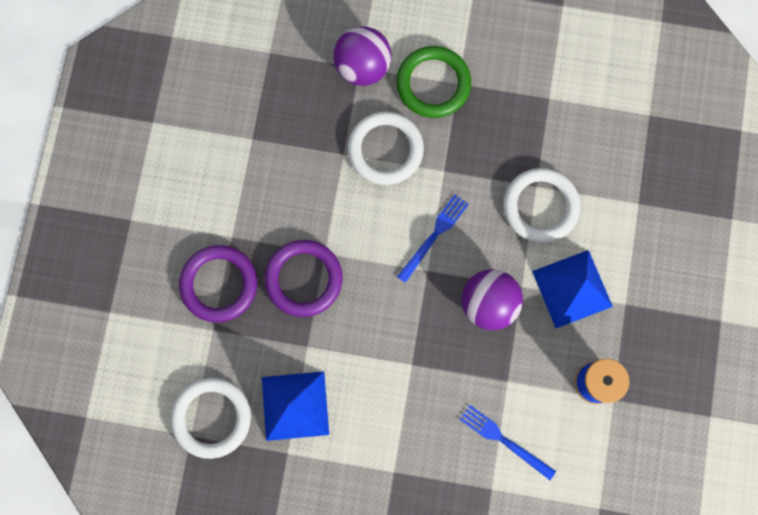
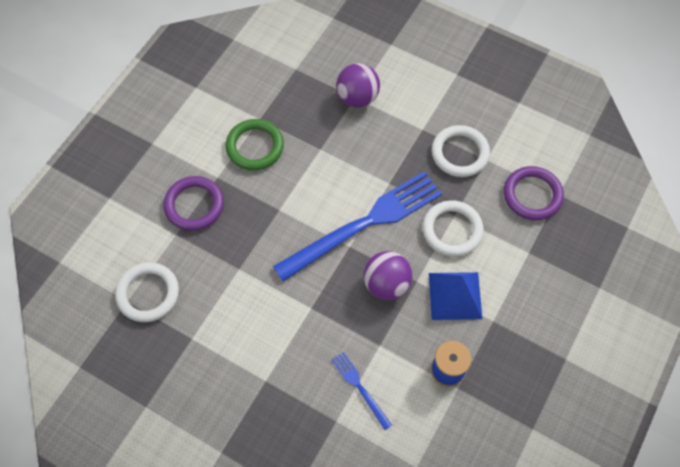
camera: 20 degrees right, 15 degrees down
(295, 405) = (212, 306): blue pyramid -> none
(304, 279) = (256, 222): purple ring -> purple ring (532, 195)
(385, 150) = (351, 155): white ring -> white ring (460, 153)
(433, 84) = (404, 124): green ring -> green ring (255, 147)
(434, 235) = (364, 224): blue fork -> blue fork, size x2.29

